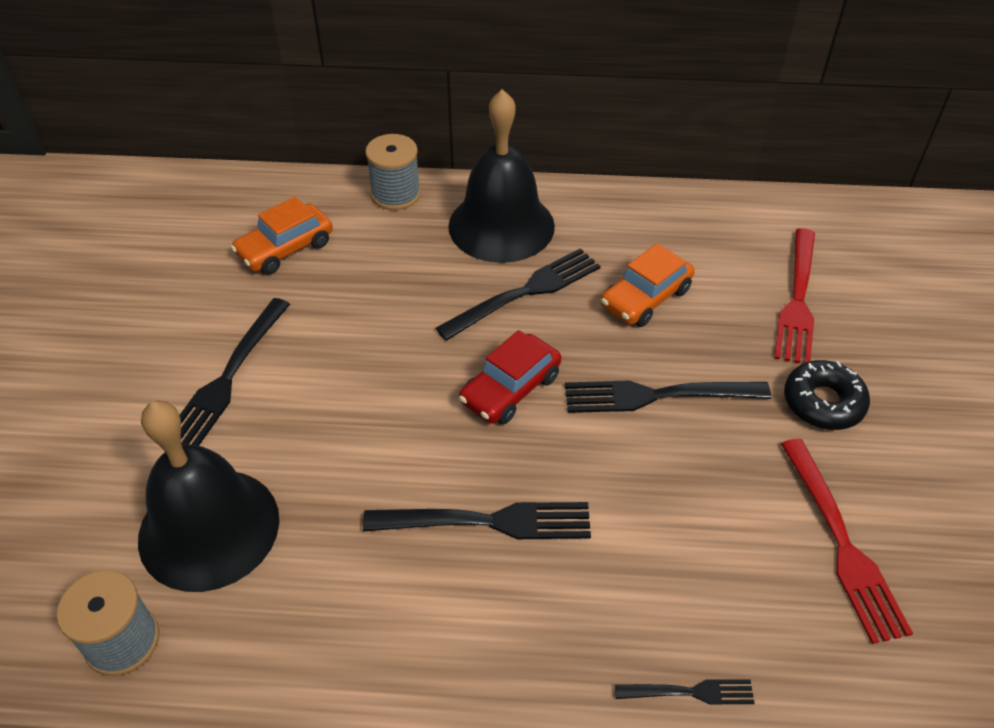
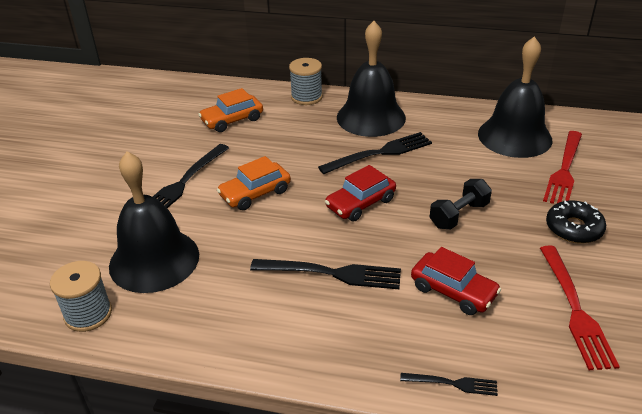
camera: 10 degrees right, 10 degrees down
(645, 298) = (459, 161): orange car -> orange car (255, 193)
(658, 395) = (459, 215): black fork -> black dumbbell
(668, 532) = (453, 291): none -> red car
(719, 244) = (514, 136): none -> black bell

